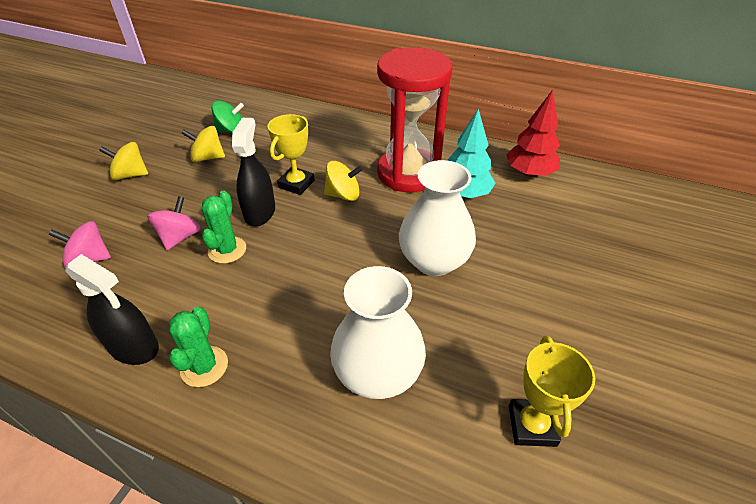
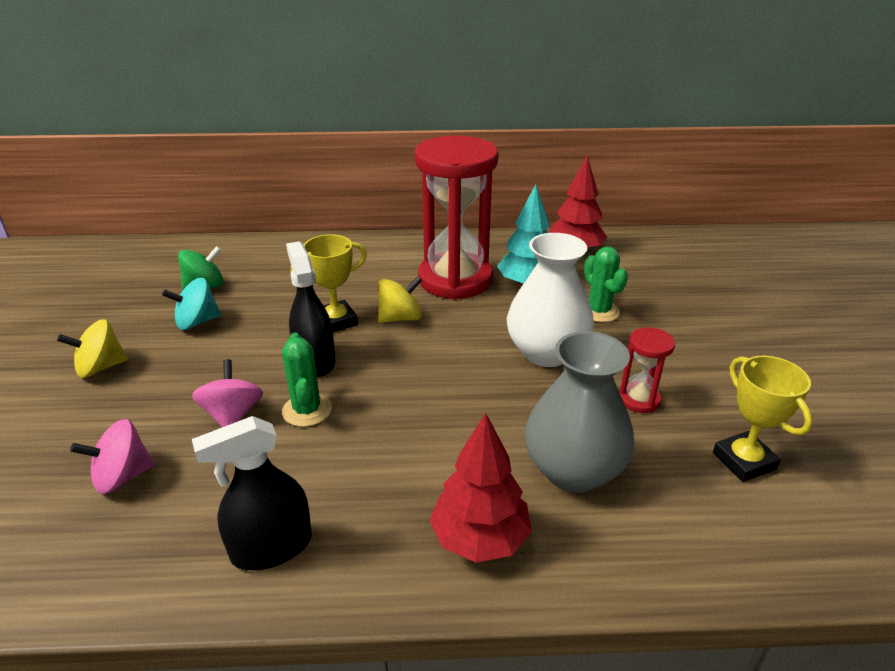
camera: 25 degrees left, 10 degrees down
(134, 347) = (271, 547): black spray bottle -> black spray bottle turned 150 degrees clockwise
(204, 366) = (379, 534): green cactus -> green cactus (599, 311)
(207, 158) = (197, 322): yellow spinning top -> turquoise spinning top
(267, 400) = (480, 538): none -> red tree
(296, 184) = (336, 321): yellow trophy -> yellow trophy turned 60 degrees clockwise
(378, 373) = (573, 470): white vase -> grey vase
(480, 331) = (639, 399): none -> red hourglass

